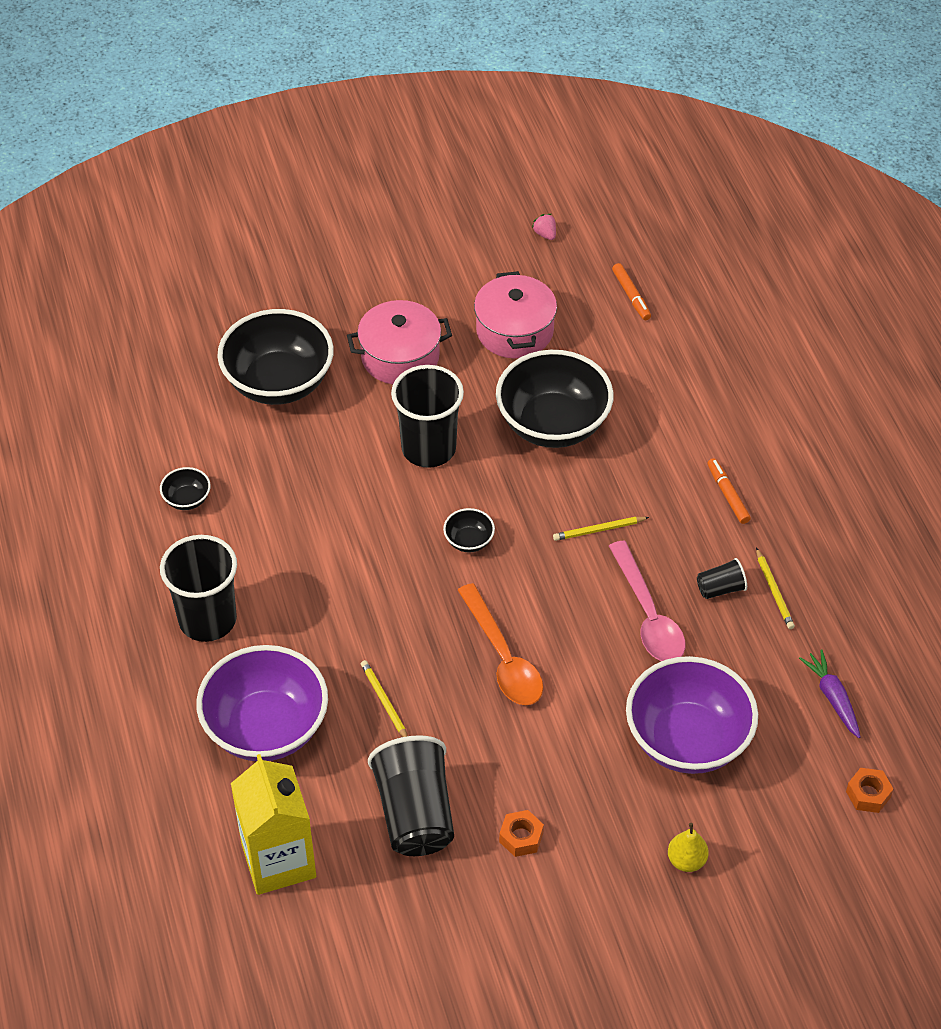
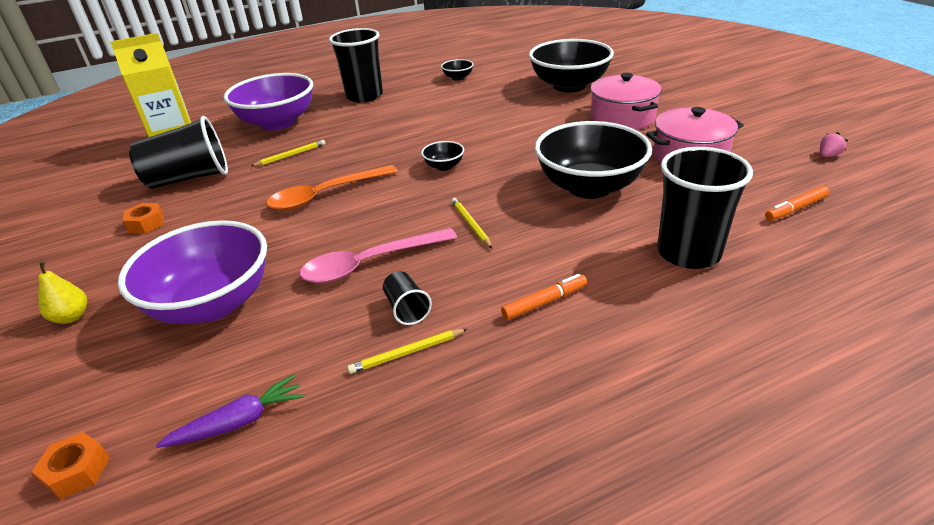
camera: 85 degrees right, 15 degrees down
(428, 448) = (534, 139): black cup -> black cup (688, 253)

